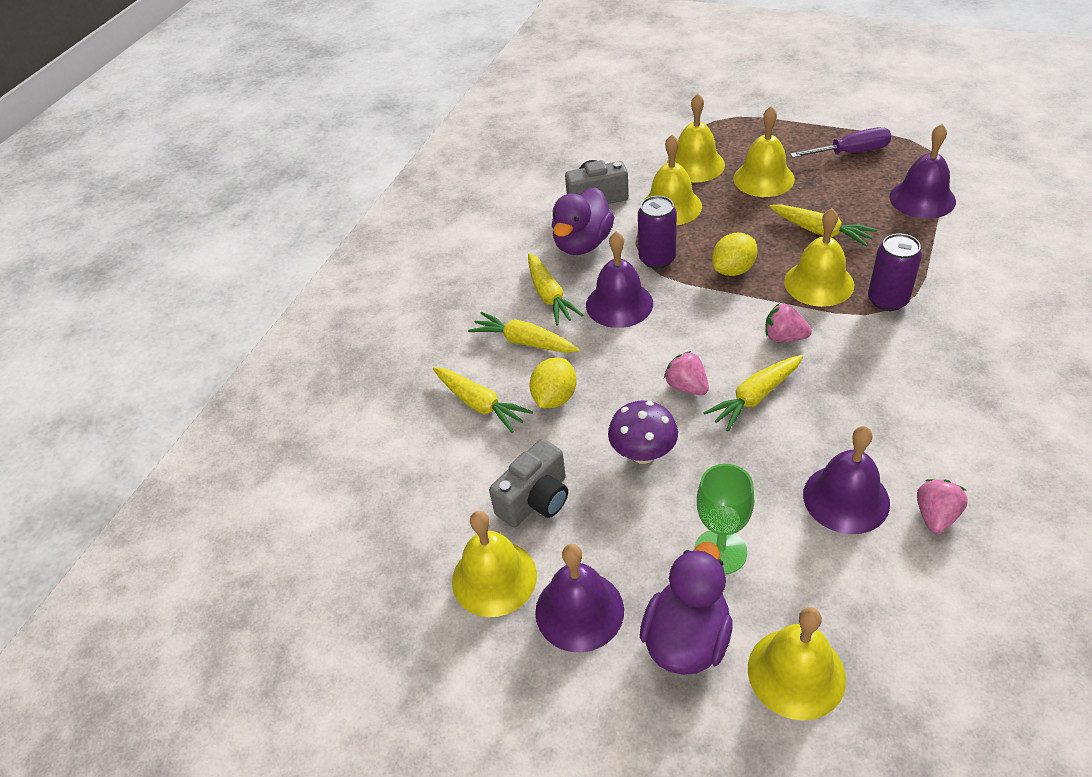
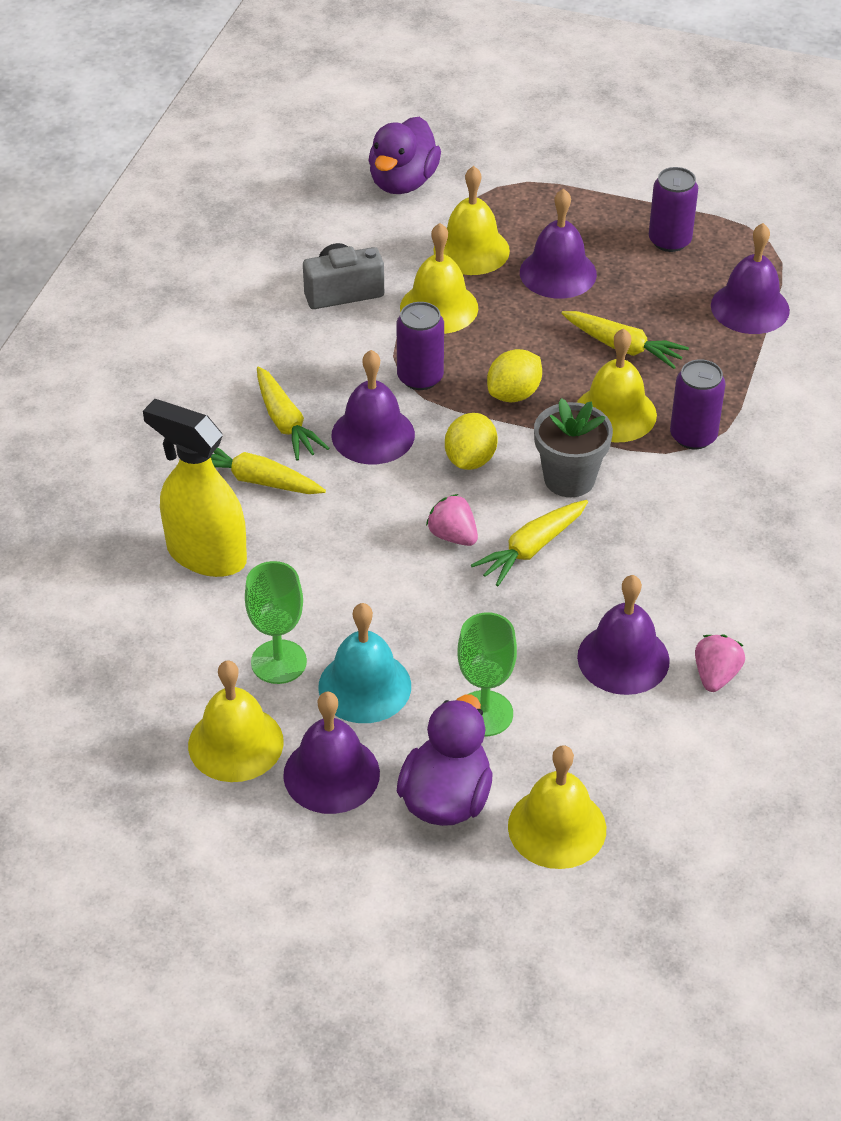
camera: 10 degrees left, 0 degrees up
(479, 404) = (206, 554): yellow carrot -> yellow spray bottle
(536, 500) = (278, 662): grey camera -> green goblet
(554, 398) = (296, 548): yellow lemon -> yellow lemon (470, 460)
(582, 244) = (325, 355): purple duck -> purple duck (403, 182)
(611, 523) = (364, 686): none -> turquoise bell
(643, 453) = (401, 611): purple mushroom -> none
(763, 178) = (558, 273): yellow bell -> purple bell
(784, 337) = (569, 479): pink strawberry -> grey flower pot
(850, 152) = (669, 241): purple screwdriver -> purple can

